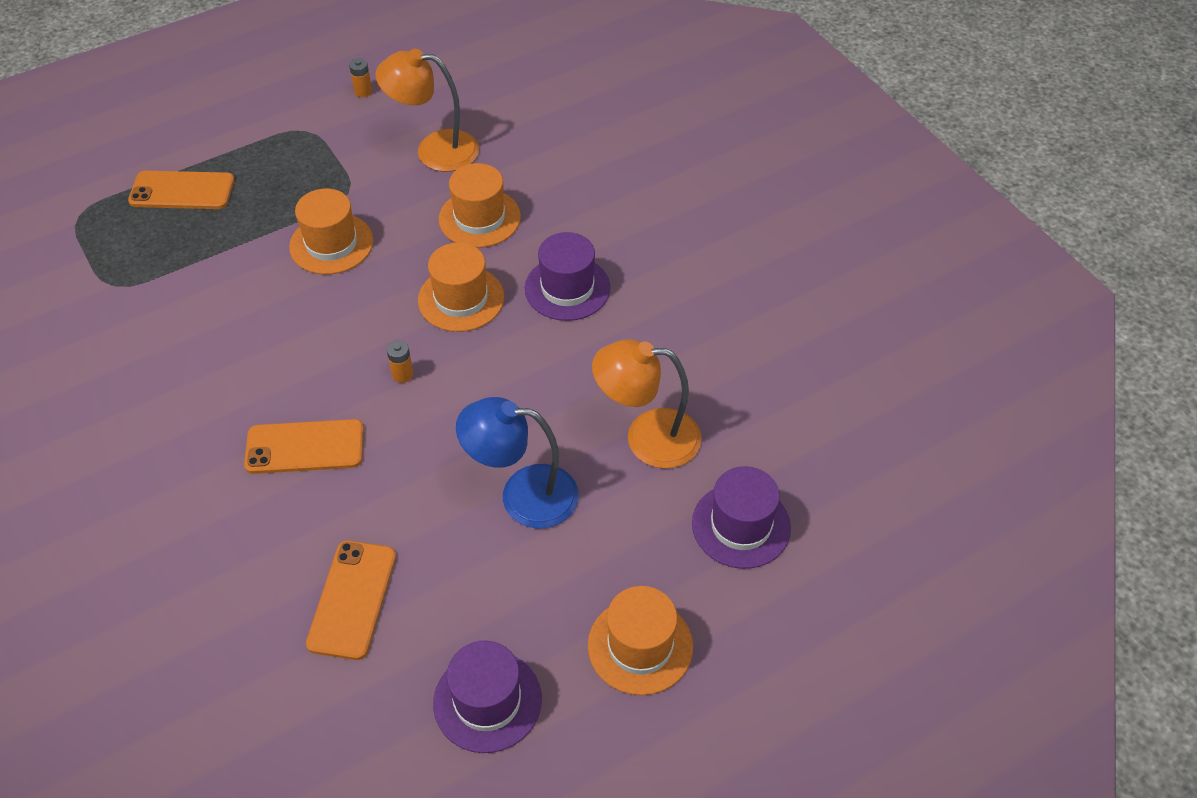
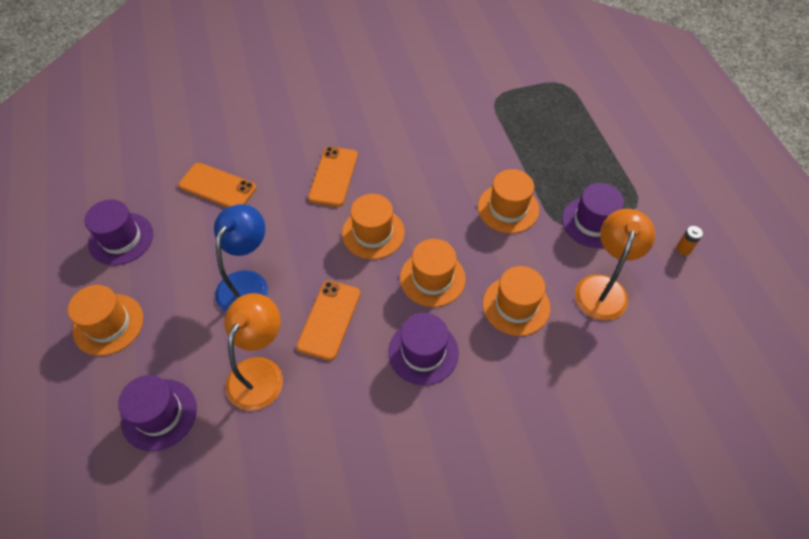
camera: 105 degrees right, 5 degrees up
(182, 191) = (578, 133): orange phone -> orange phone (329, 319)
(339, 165) = (593, 222): none -> purple hat
(402, 374) = (373, 233): orange battery -> orange hat

